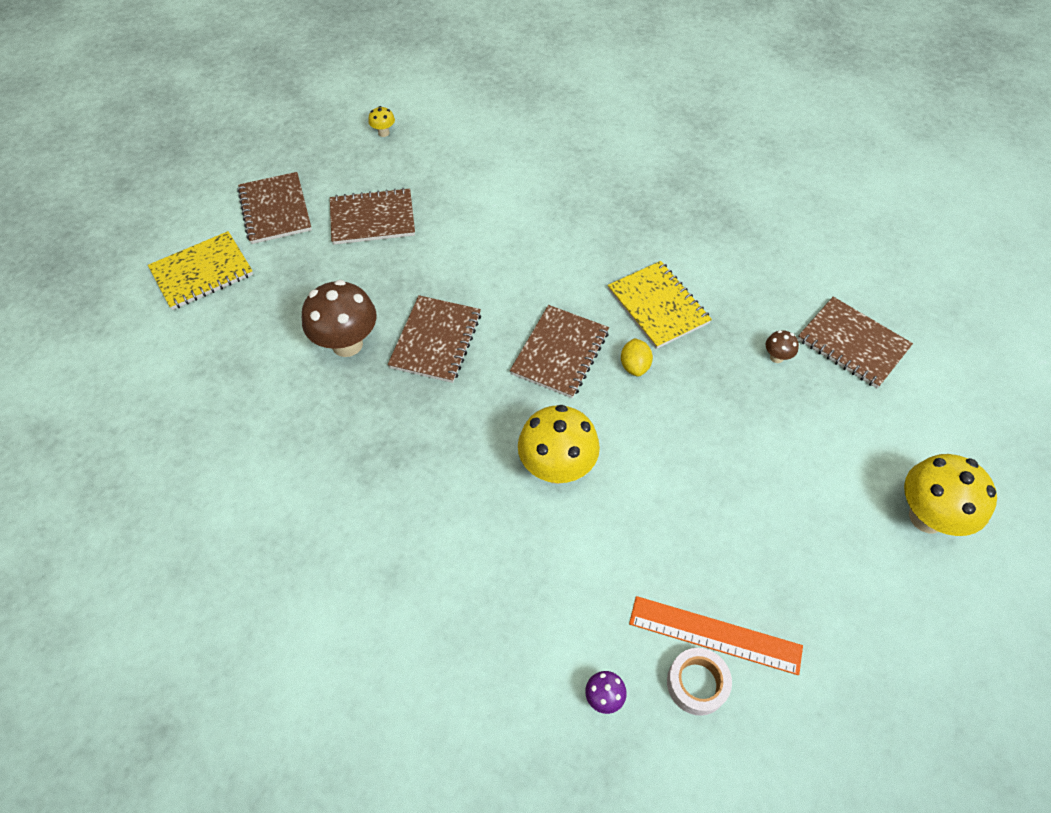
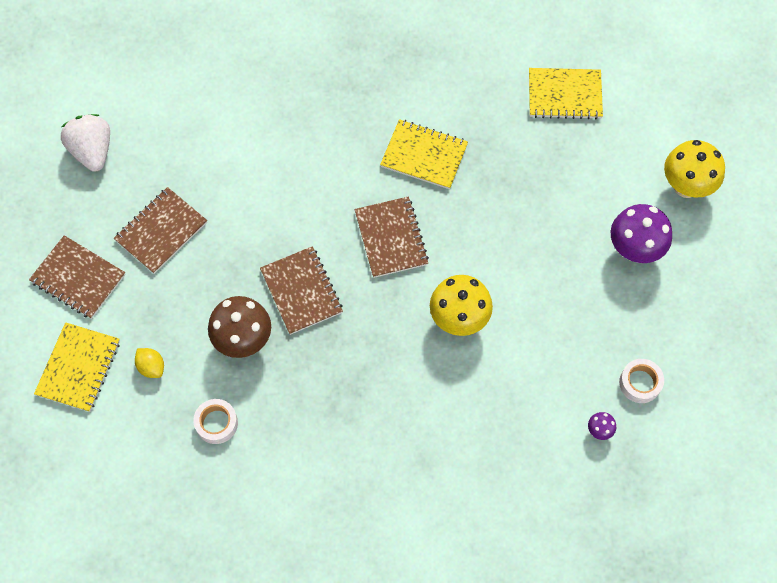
camera: 40 degrees left, 10 degrees up
(253, 394) = (216, 423): none -> white tape
(383, 133) = (92, 151): yellow mushroom -> white strawberry
(634, 366) = (446, 212): yellow lemon -> yellow lemon (151, 367)
(715, 635) = (628, 348): orange ruler -> none
(776, 357) = (527, 139): brown mushroom -> none
(809, 537) = (634, 249): none -> purple mushroom
(852, 344) = (564, 95): brown notebook -> yellow notebook

